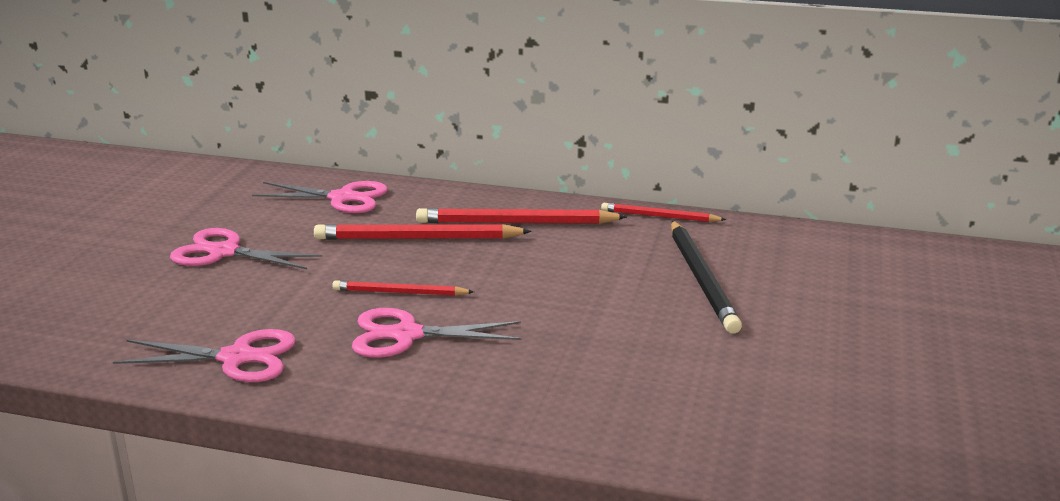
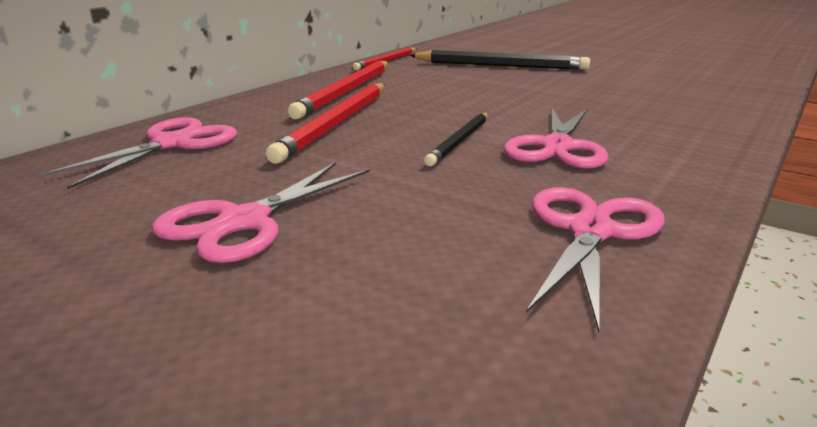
camera: 70 degrees left, 0 degrees up
(400, 293) = (460, 141): red pencil -> black pencil

